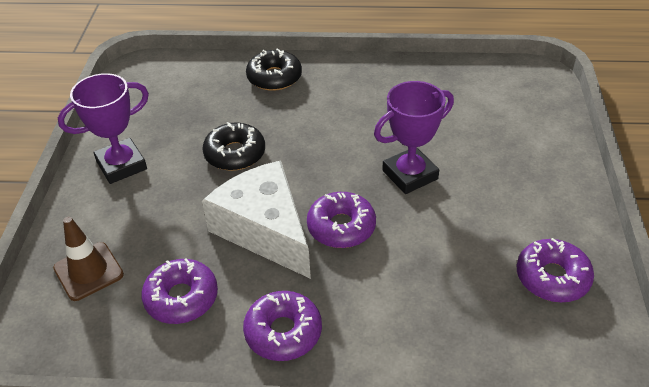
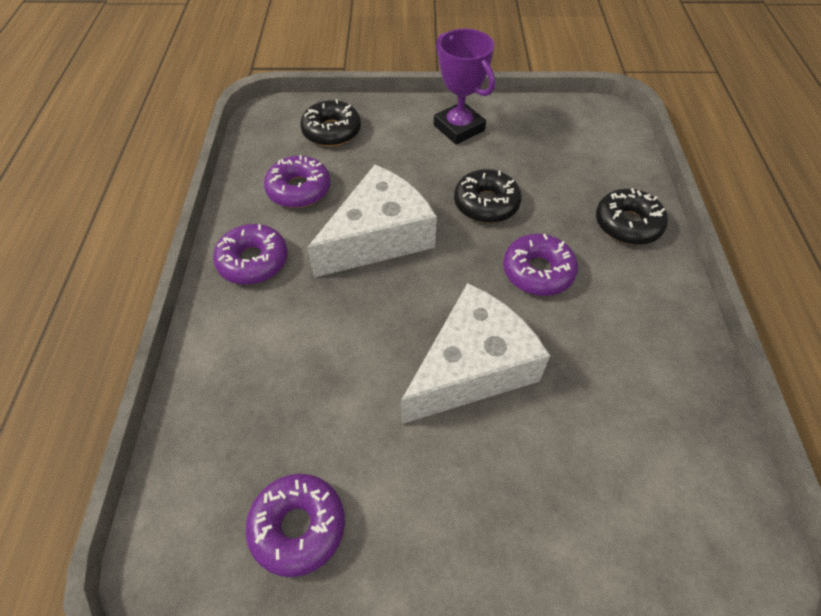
camera: 85 degrees right, 10 degrees up
(88, 271) = (331, 131): brown traffic cone -> black donut
(341, 227) = (383, 300): purple donut -> purple donut (538, 271)
(410, 175) = (472, 367): purple trophy -> white cheese

